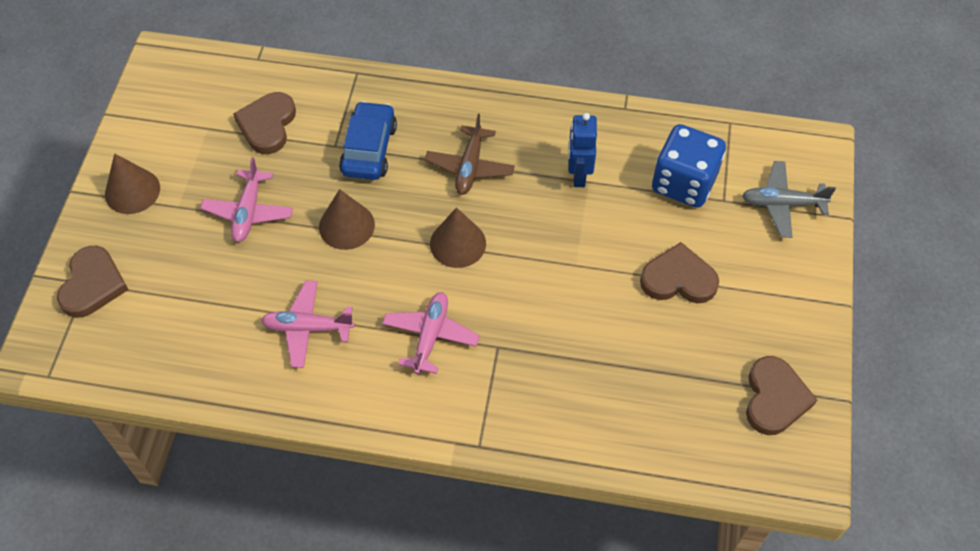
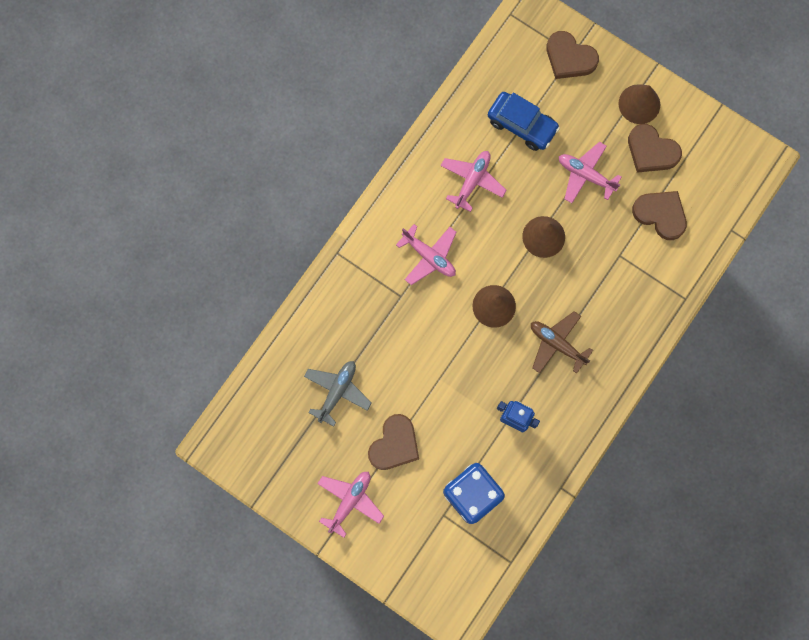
camera: 115 degrees right, 20 degrees up
(369, 149) = (605, 278): blue car -> blue car (522, 125)
(771, 297) = (350, 501): none -> pink plane
(774, 398) = (277, 457): brown heart -> brown heart (651, 151)
(782, 204) = (420, 557): grey plane -> grey plane (337, 391)

